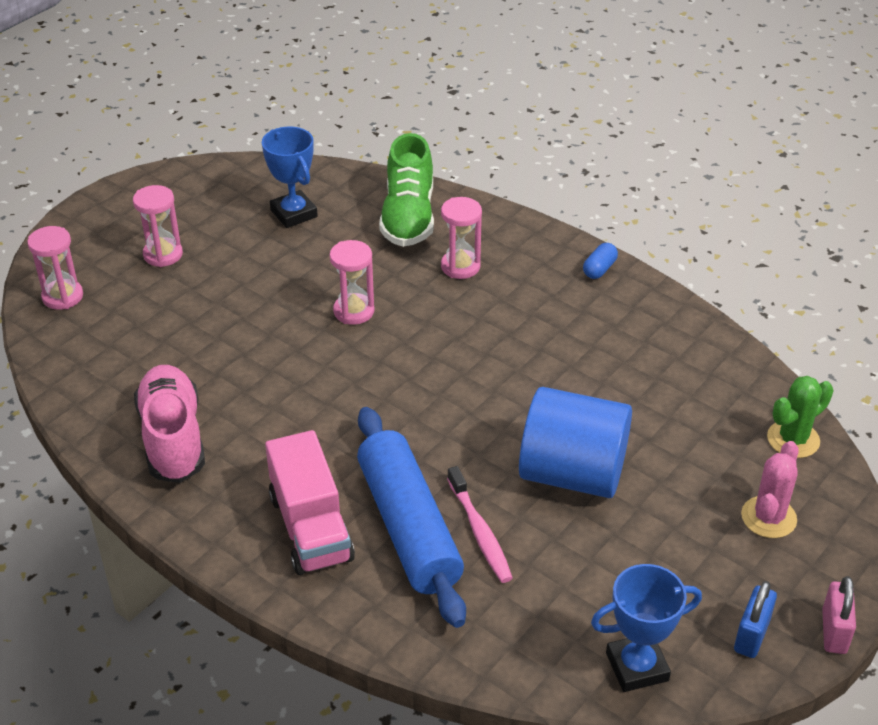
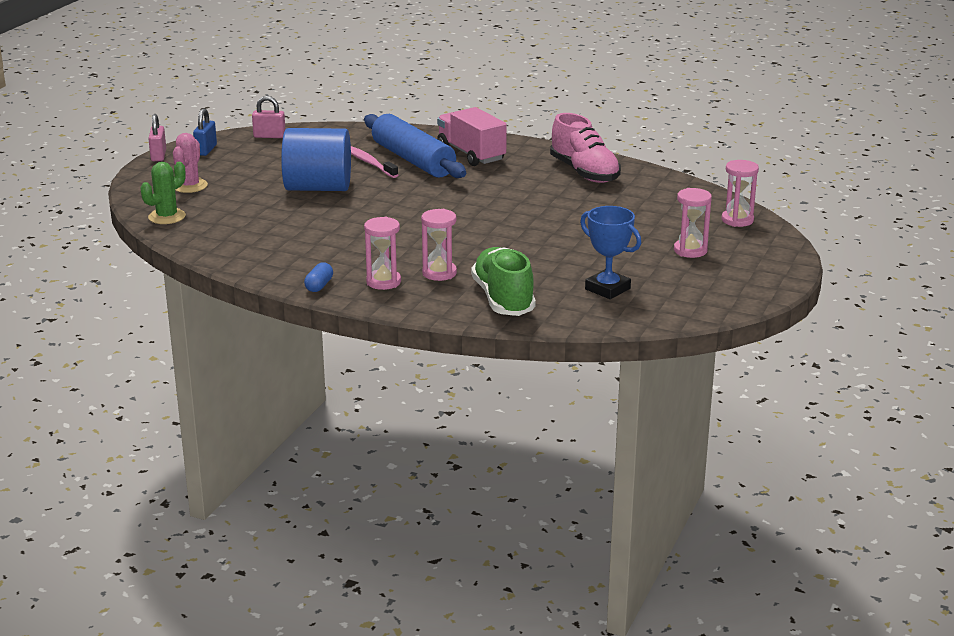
camera: 165 degrees right, 15 degrees down
(354, 311) = (510, 238): pink hourglass -> pink hourglass (383, 282)
(637, 667) = (269, 136): blue trophy -> pink padlock

